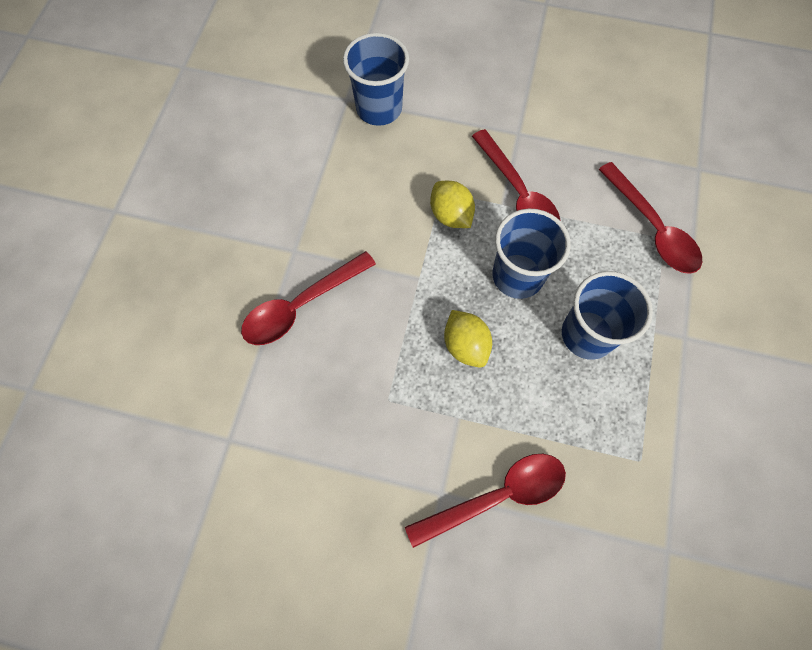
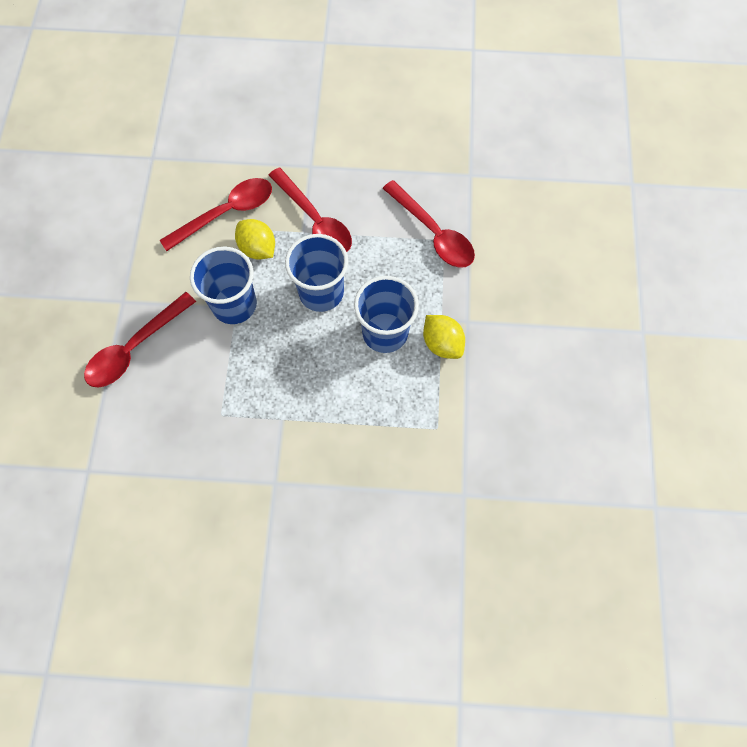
camera: 10 degrees left, 0 degrees up
(379, 108) = (182, 162): blue cup -> blue cup (234, 304)
(465, 345) = (282, 358): yellow lemon -> yellow lemon (442, 343)
(497, 496) = (321, 477): red spoon -> red spoon (226, 213)

